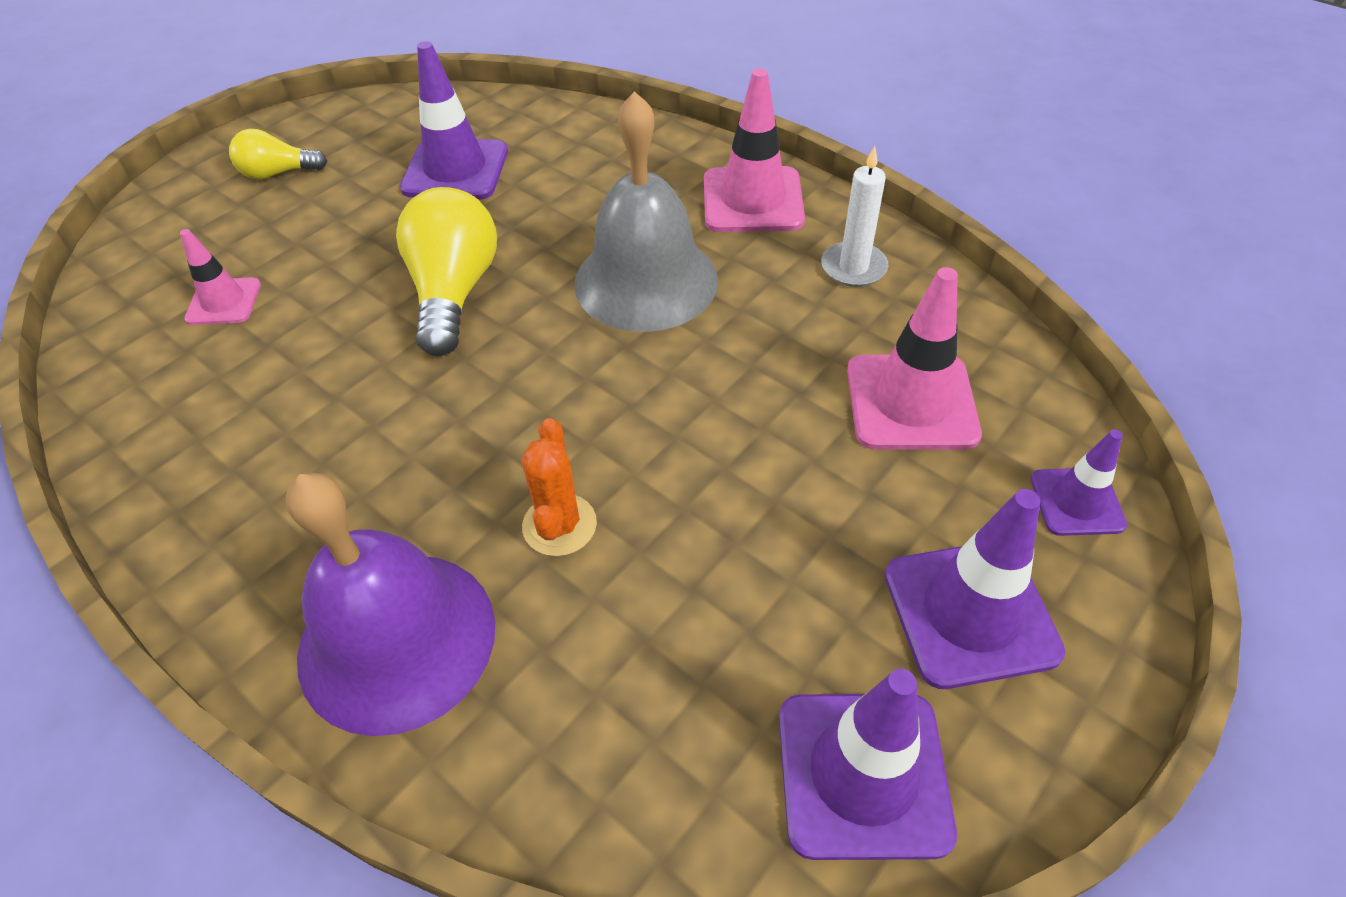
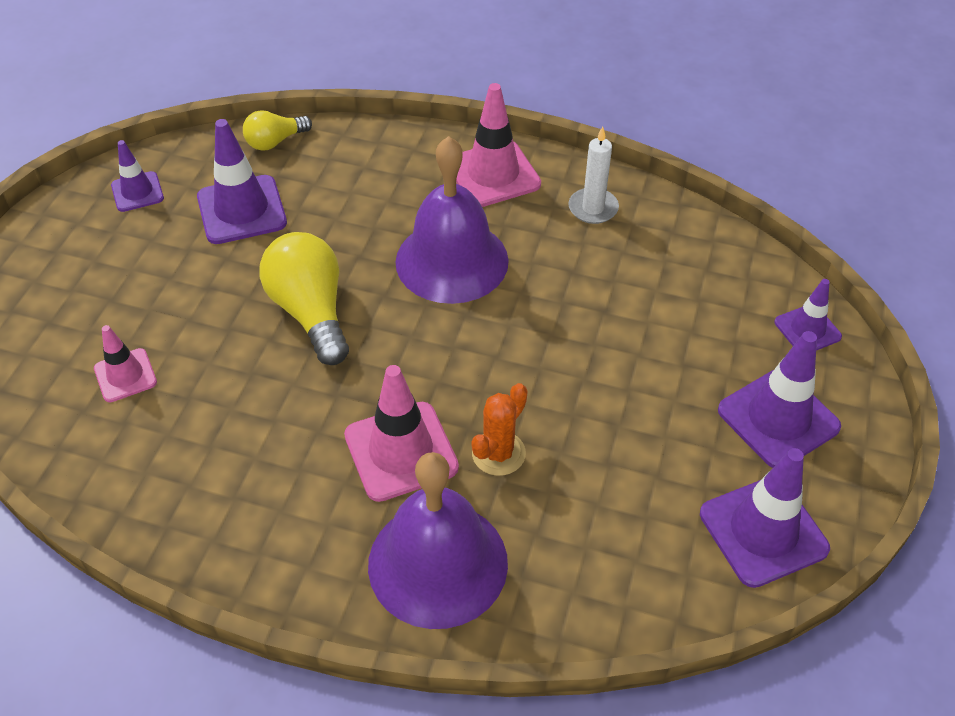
camera: 25 degrees left, 0 degrees up
(278, 173) = (86, 253): yellow light bulb -> yellow light bulb (275, 142)
(368, 128) = (137, 192): none -> purple traffic cone
(559, 525) = (498, 453): orange cactus -> orange cactus turned 60 degrees clockwise
(646, 281) = (452, 261): grey bell -> purple bell
(911, 402) = (679, 295): pink traffic cone -> pink traffic cone (401, 451)

